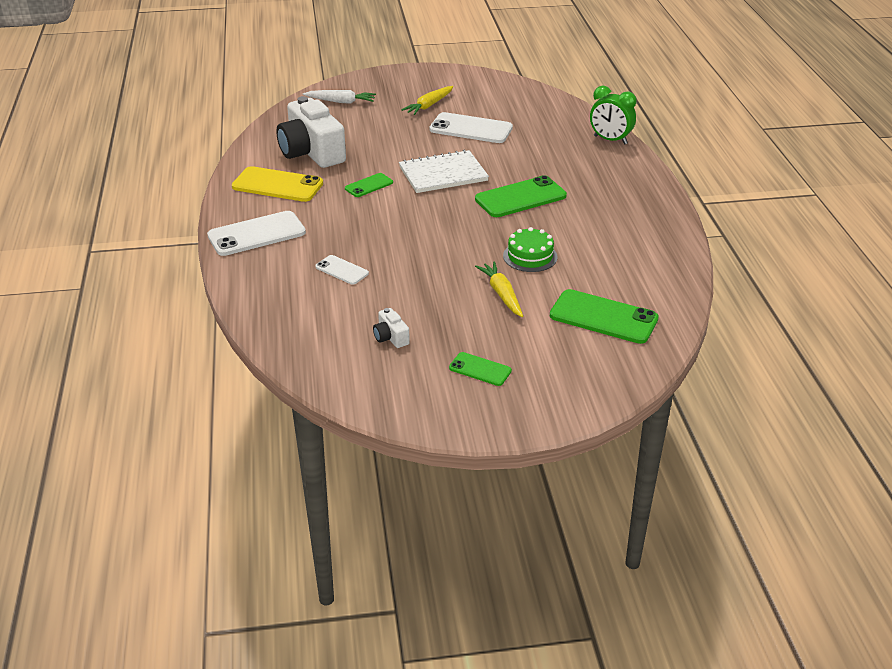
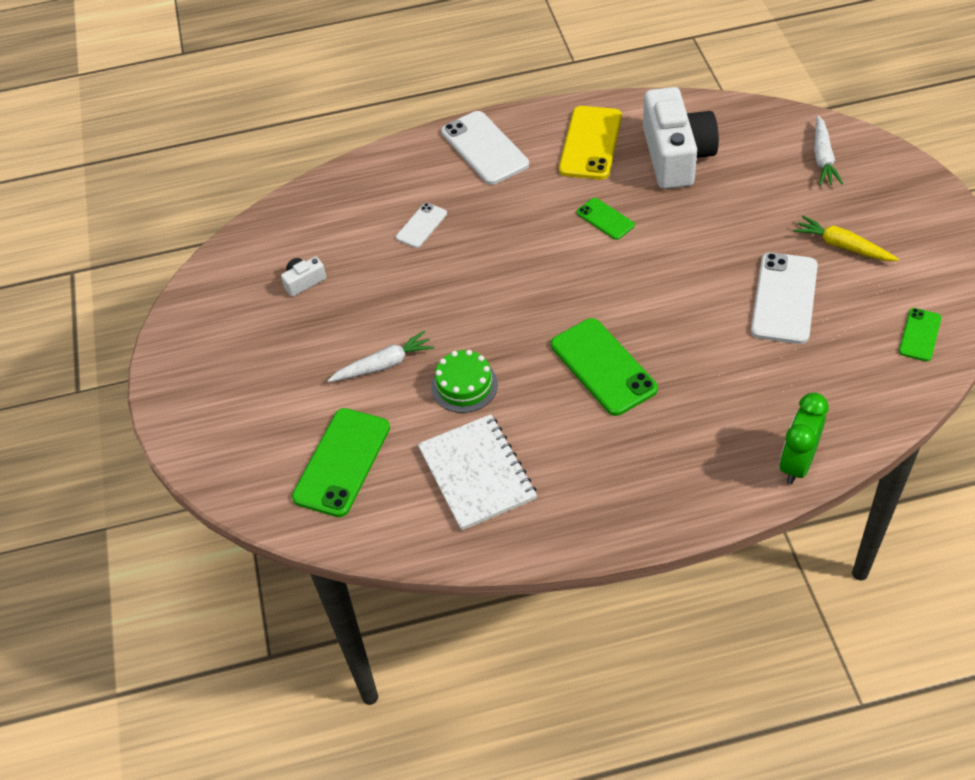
camera: 90 degrees right, 15 degrees up
(311, 152) = (676, 156): white camera -> white camera turned 120 degrees clockwise
(443, 174) = (648, 283): white notebook -> white notebook (476, 473)
(480, 369) = (250, 358): green phone -> green phone (920, 335)
(502, 294) = (383, 365): yellow carrot -> white carrot

